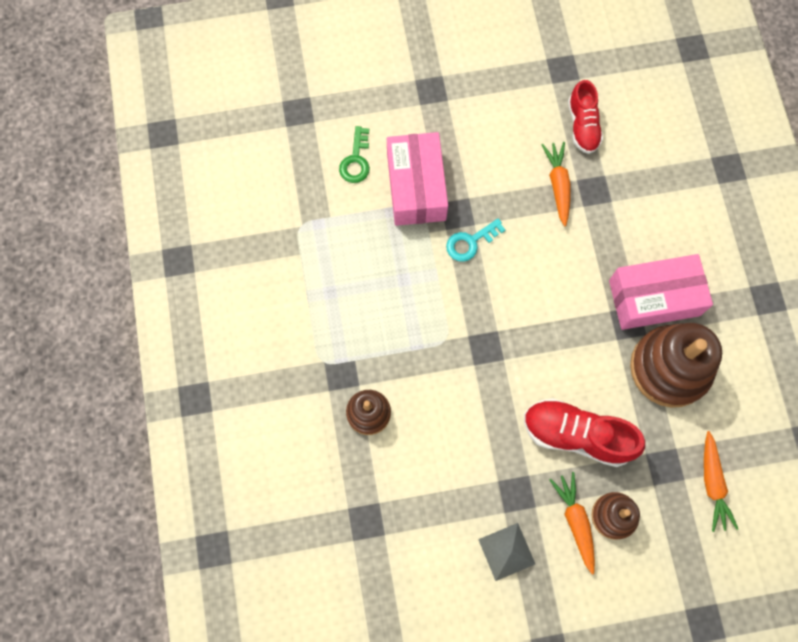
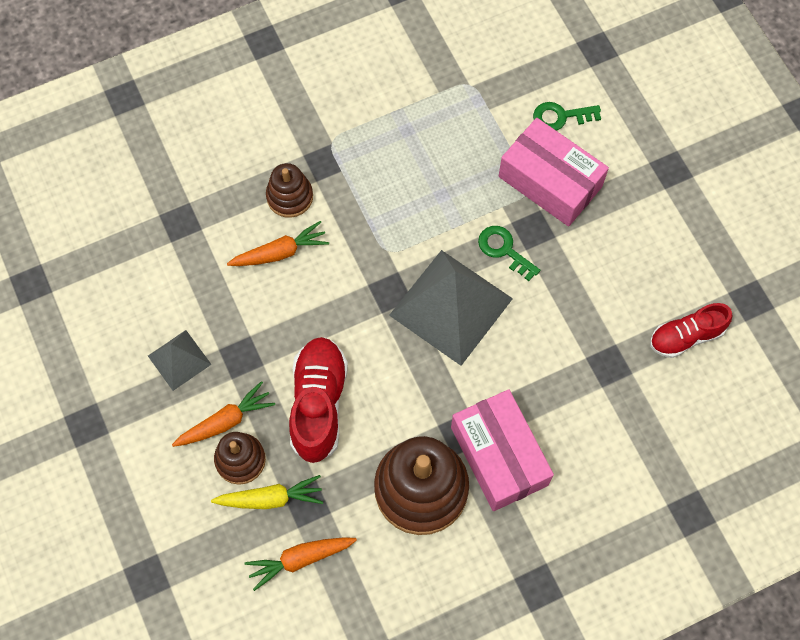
camera: 75 degrees right, 5 degrees down
(416, 187) = (550, 181): pink box -> pink box turned 60 degrees clockwise
(470, 242) = (504, 250): turquoise key -> green key
(512, 300) = (451, 306): none -> grey pyramid
(558, 185) = (602, 325): orange carrot -> orange carrot (280, 252)
(654, 497) = (270, 498): none -> yellow carrot

